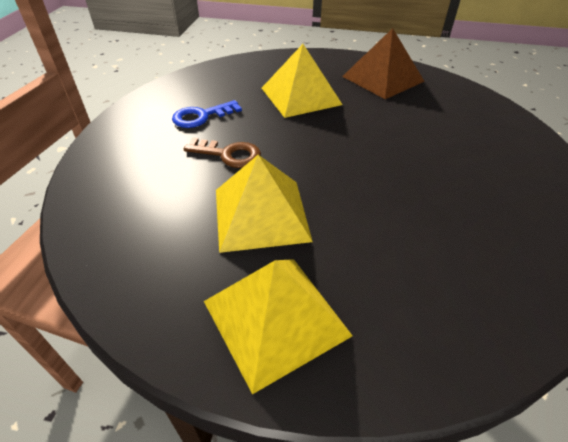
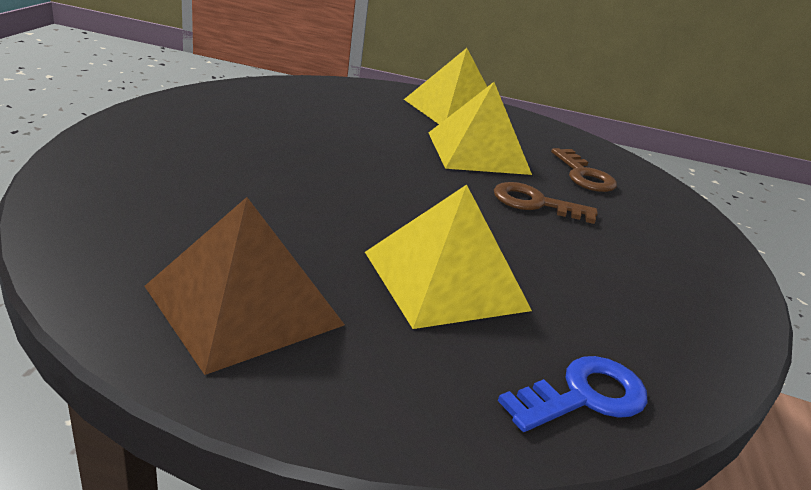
camera: 175 degrees right, 15 degrees down
(160, 200) = (584, 175): none -> brown key
(201, 116) = (609, 260): blue key -> blue key (584, 396)

